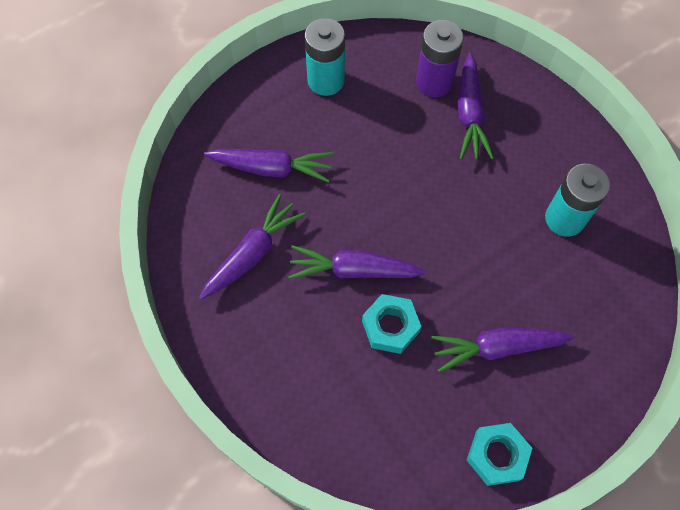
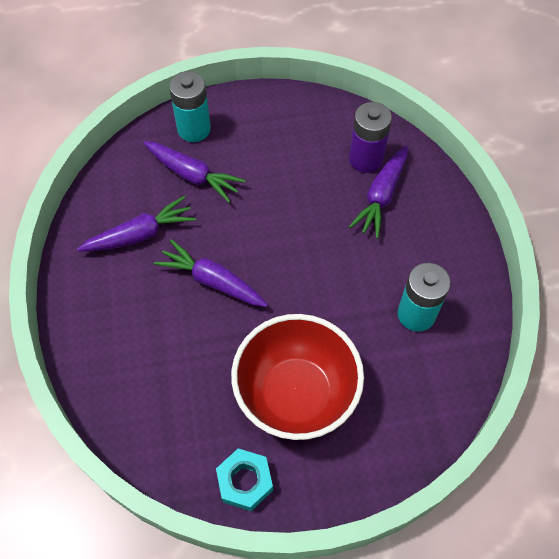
camera: 25 degrees right, 5 degrees down
(326, 80) = (275, 124): turquoise battery -> turquoise battery (194, 129)
(390, 327) = (216, 338): turquoise nut -> none
(497, 347) = (296, 394): purple carrot -> red bowl

